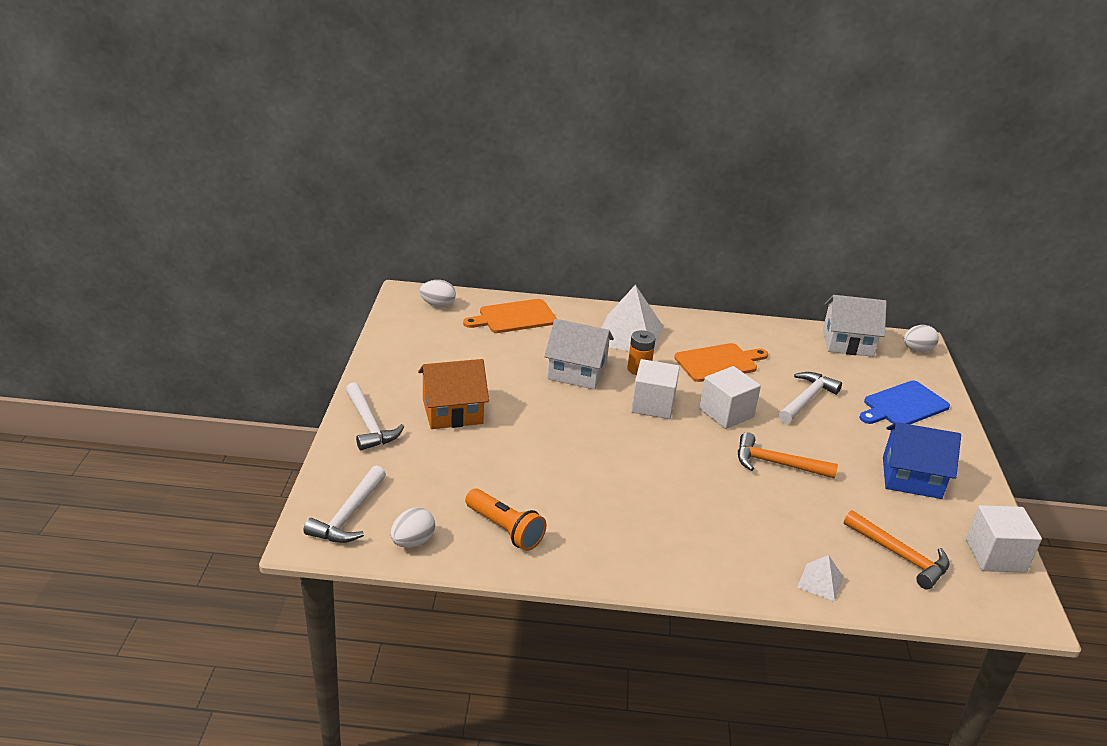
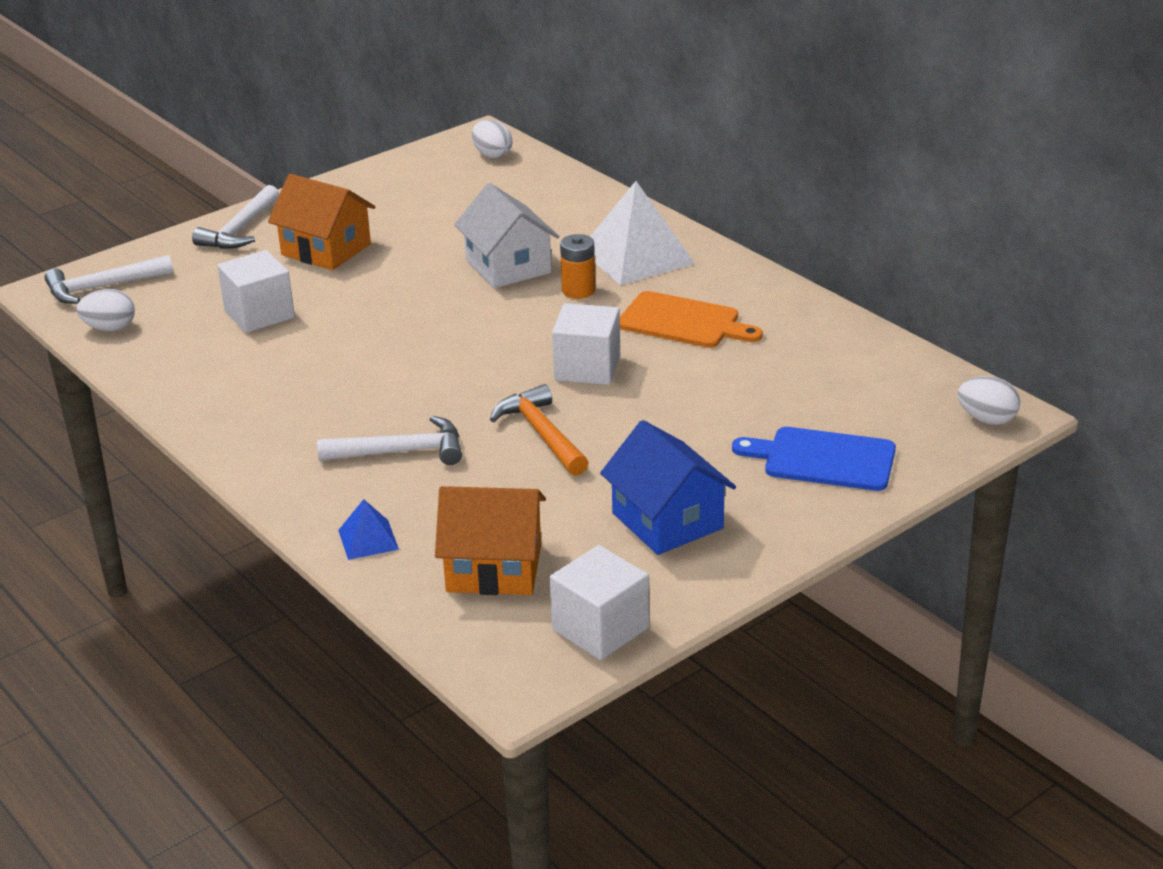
camera: 50 degrees right, 0 degrees up
(505, 529) = (191, 355): orange flashlight -> none
(514, 317) = (546, 194): orange cutting board -> none
(653, 405) = (524, 326): white cube -> white cube (259, 314)
(806, 399) = (710, 398): white hammer -> white hammer (401, 452)
(820, 582) = (368, 539): white pyramid -> blue pyramid
(847, 342) = (901, 371): white house -> none
(900, 555) = (494, 568): orange hammer -> orange house

